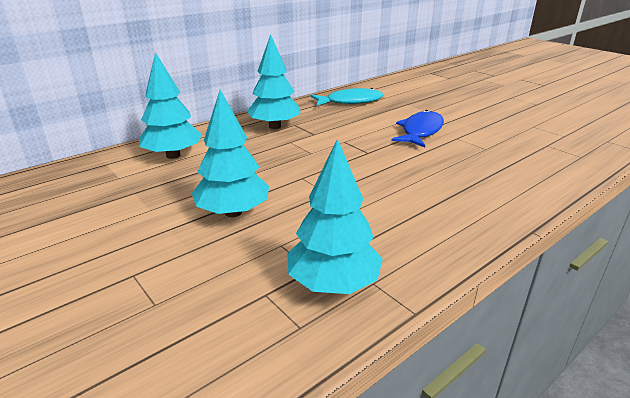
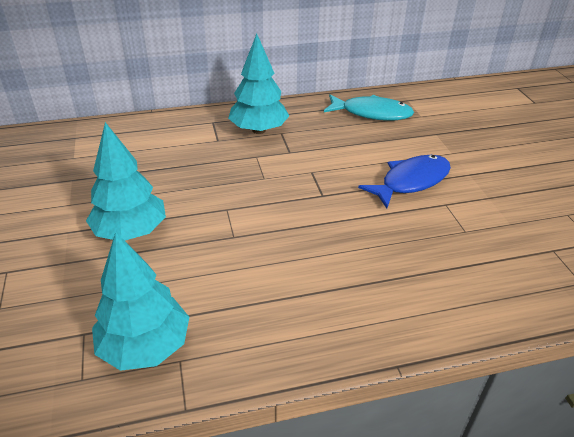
camera: 25 degrees right, 10 degrees up
(173, 155) = (136, 143): turquoise tree -> none

